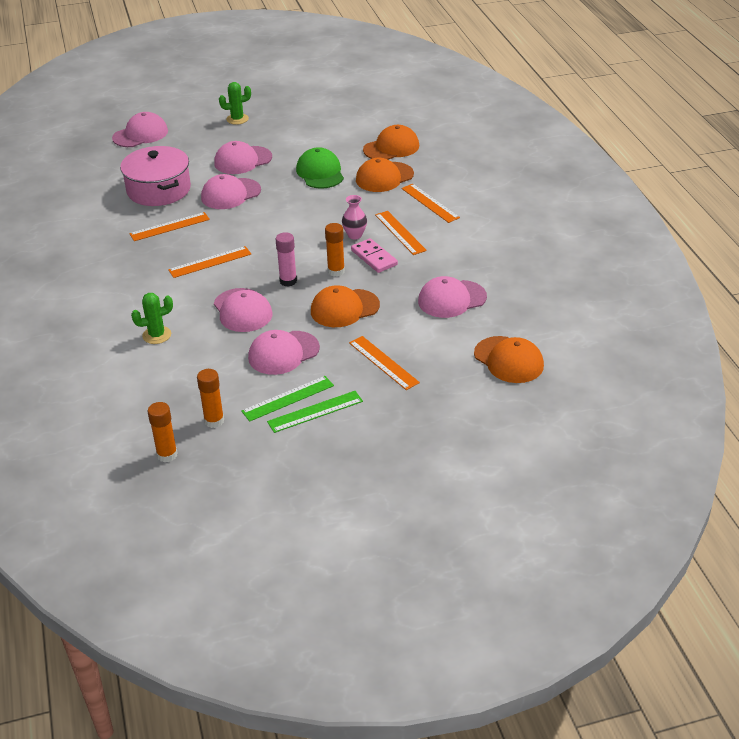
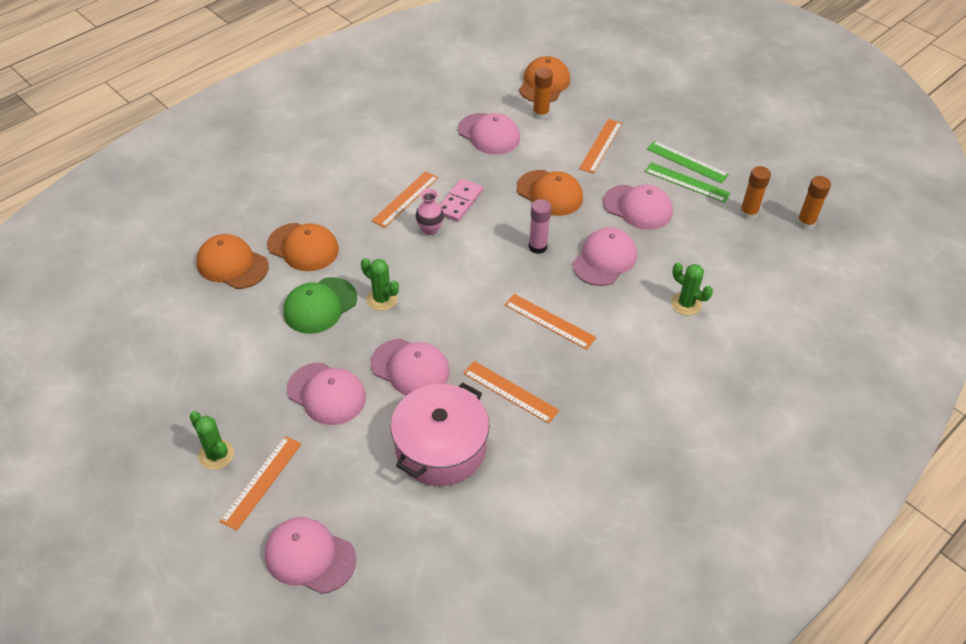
camera: 120 degrees left, 10 degrees up
(302, 197) = (382, 299): none -> green cactus
(336, 271) = (499, 220): orange glue stick -> orange glue stick (540, 114)
(430, 203) = (338, 195): orange ruler -> orange ruler (261, 481)

